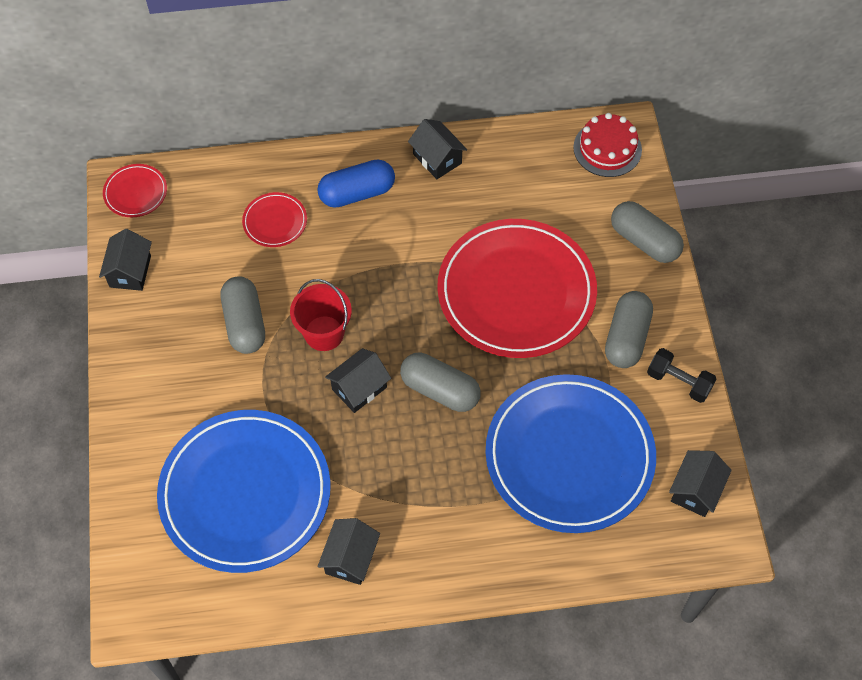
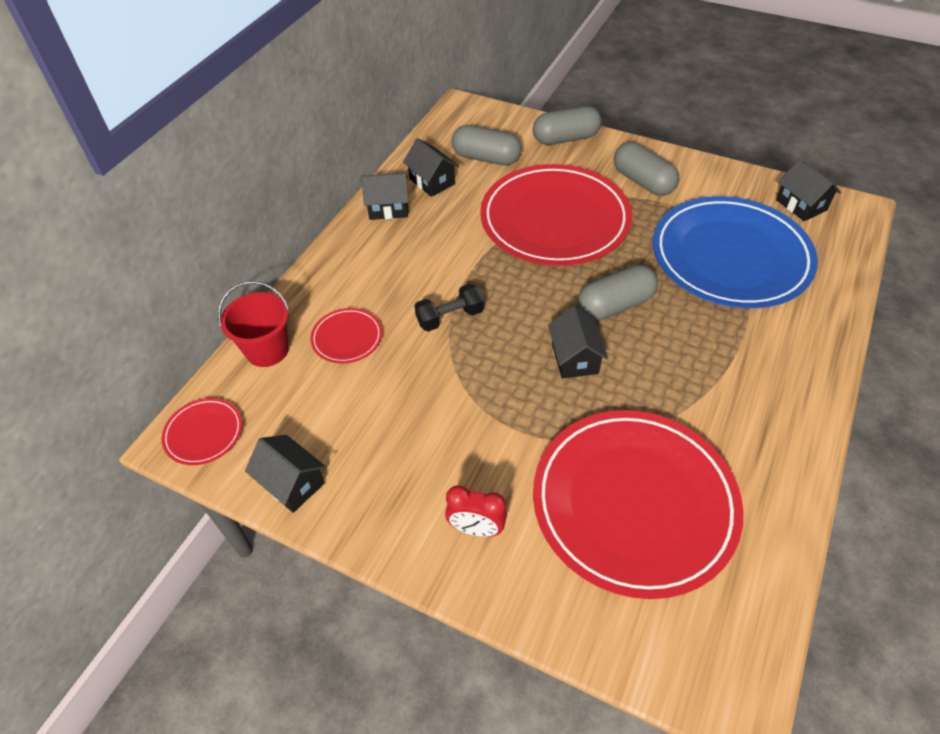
camera: 55 degrees left, 10 degrees down
(163, 403) = (476, 529): none -> red clock
(245, 323) = (437, 412): grey capsule -> grey capsule (486, 158)
(245, 493) = (634, 503): blue plate -> red plate
(324, 333) = (497, 357): red bucket -> red bucket (267, 350)
(350, 558) = (756, 448): black house -> black house (432, 181)
(357, 193) = (372, 270): blue capsule -> none
(607, 148) = (470, 122): red cake -> none
(679, 382) = (700, 173): black dumbbell -> black dumbbell (450, 317)

